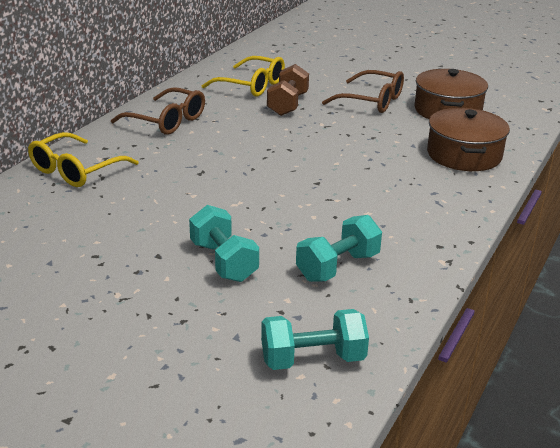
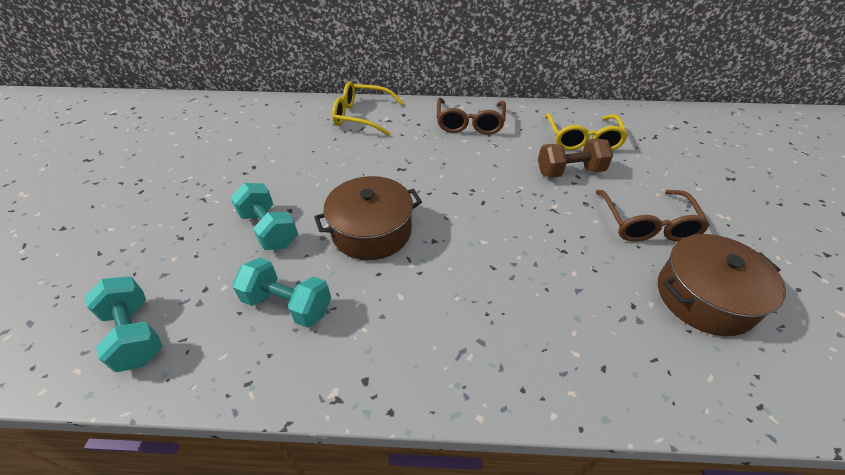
camera: 65 degrees right, 15 degrees up
(223, 262) = (269, 229): turquoise dumbbell -> turquoise dumbbell turned 75 degrees counterclockwise
(464, 155) = (600, 347): brown pot -> brown pot (371, 231)

